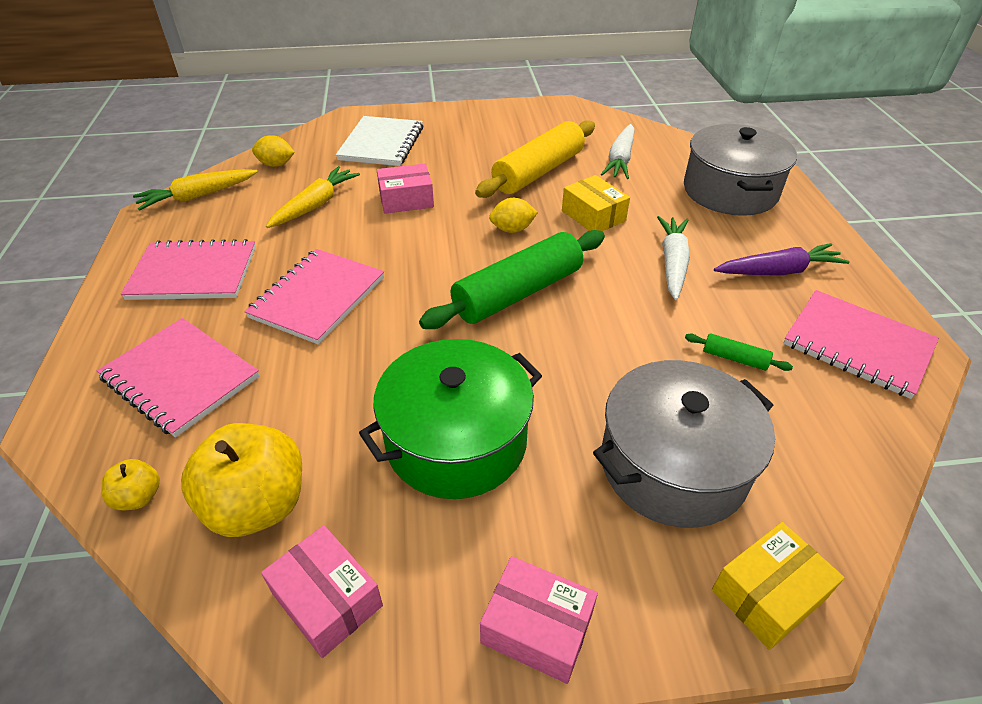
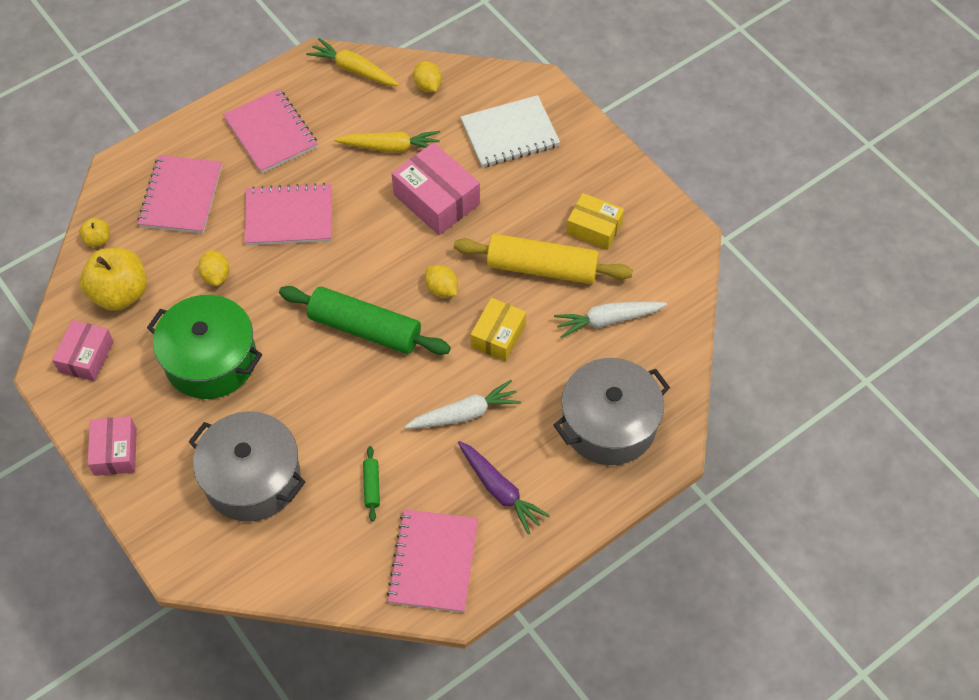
camera: 60 degrees right, 15 degrees up
(333, 388) = (216, 276): none -> yellow lemon
(406, 200) = (436, 199): pink box -> pink box, size x1.53
(768, 594) = (186, 549): yellow box -> yellow box (594, 228)

